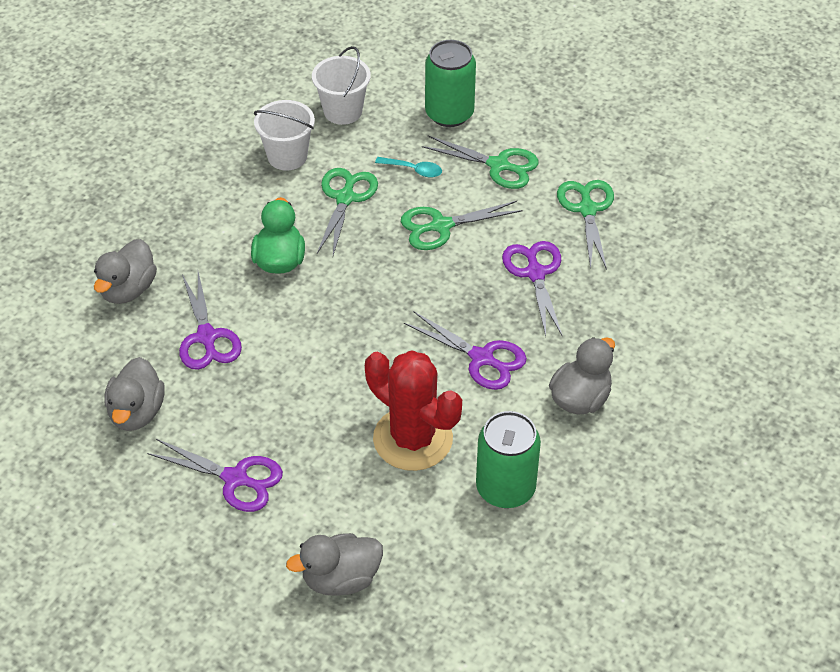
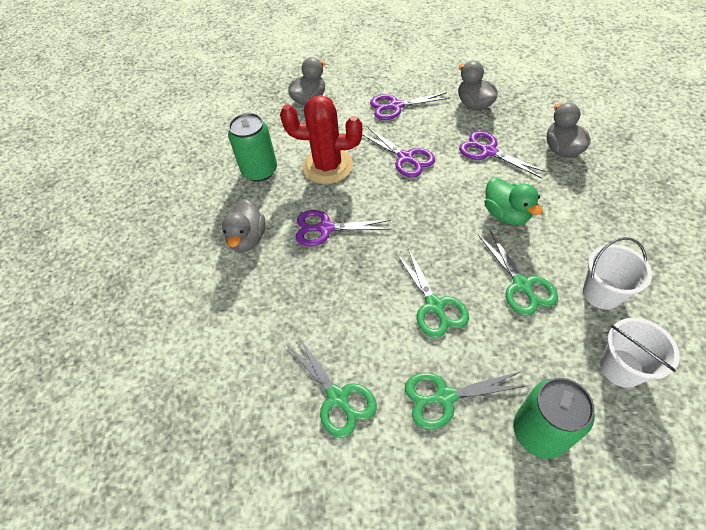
camera: 150 degrees right, 5 degrees up
(414, 170) = (503, 344): turquoise spoon -> none
(441, 226) = (434, 306): green scissors -> green scissors turned 120 degrees clockwise
(535, 273) = (336, 309): purple scissors -> purple scissors (405, 158)

